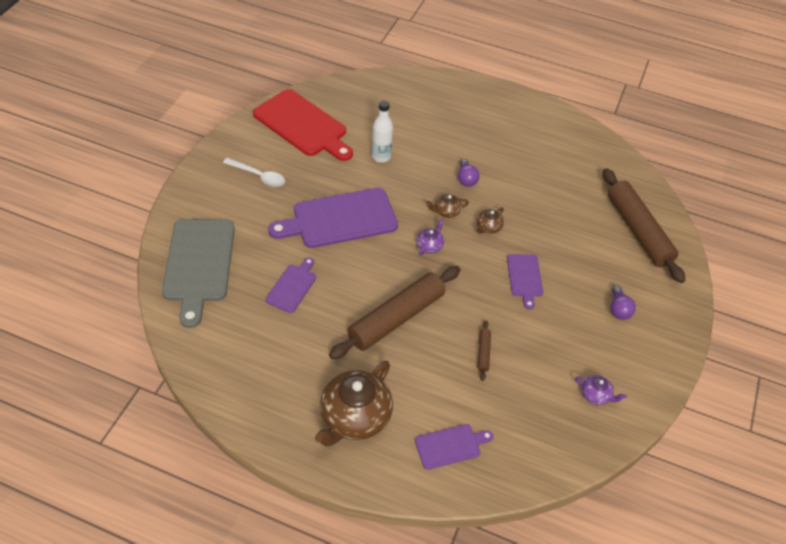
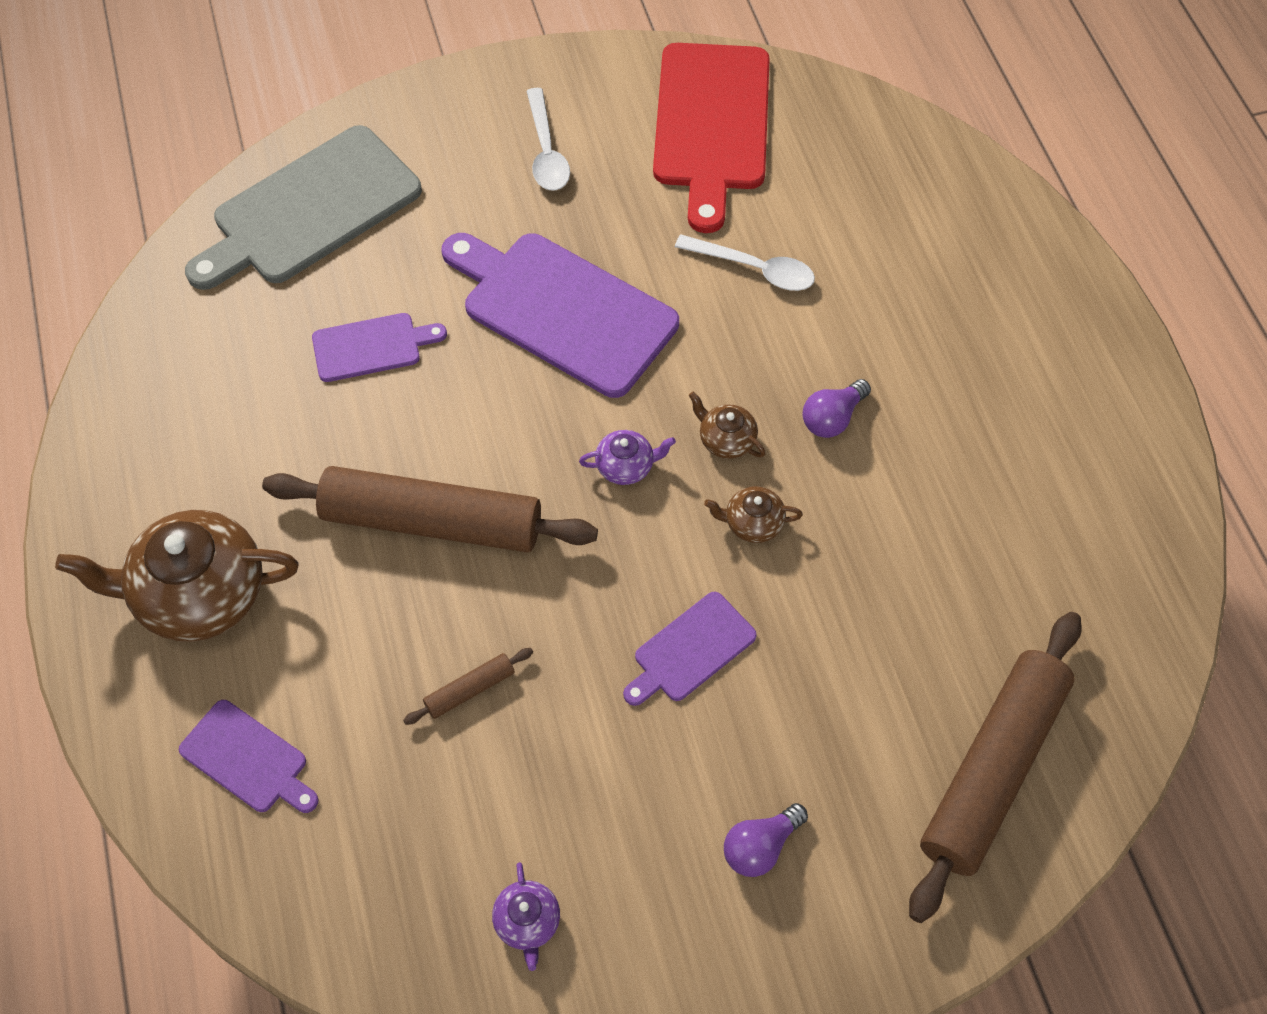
camera: 55 degrees right, 10 degrees up
(381, 157) = (754, 269): white bottle -> white spoon

